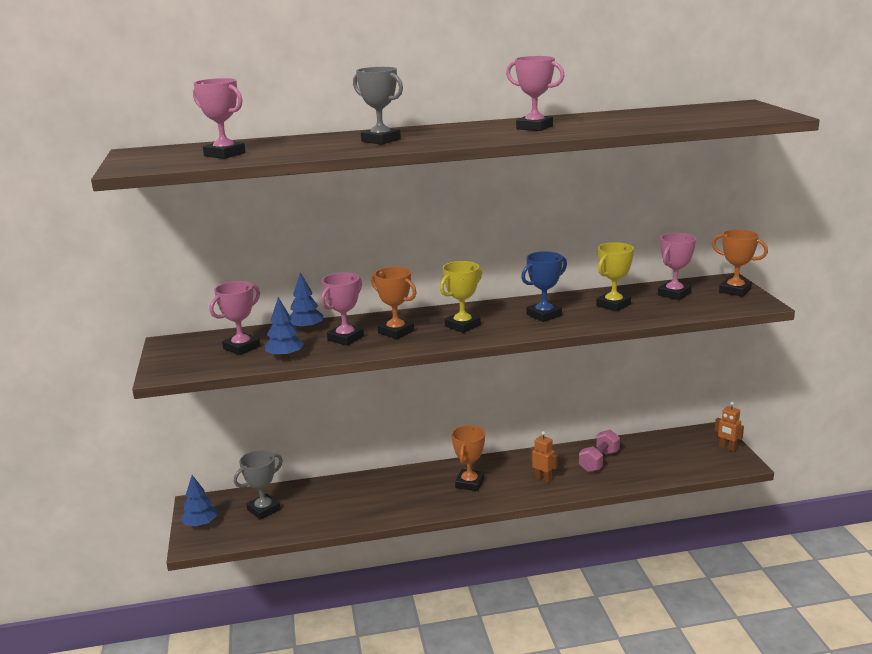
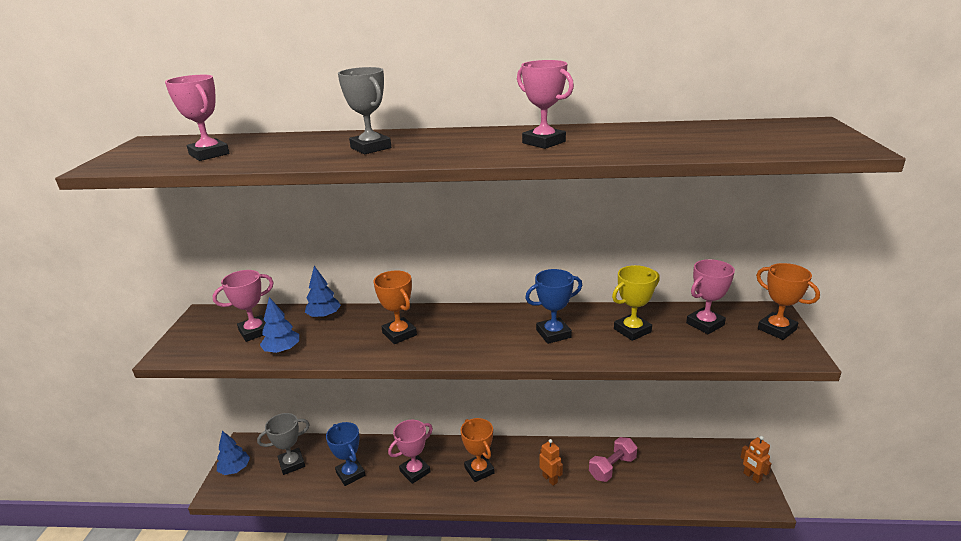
camera: 15 degrees right, 5 degrees up
(335, 507) = (350, 474): none -> blue trophy
(345, 338) = (349, 335): pink trophy -> pink trophy (415, 471)
(462, 326) = (466, 336): yellow trophy -> none
(469, 483) = (479, 470): orange trophy -> orange trophy turned 60 degrees counterclockwise

